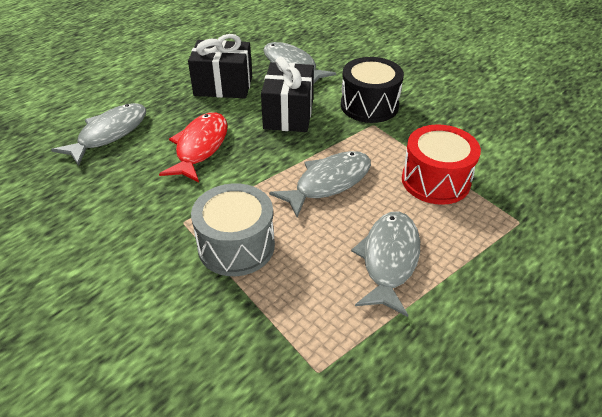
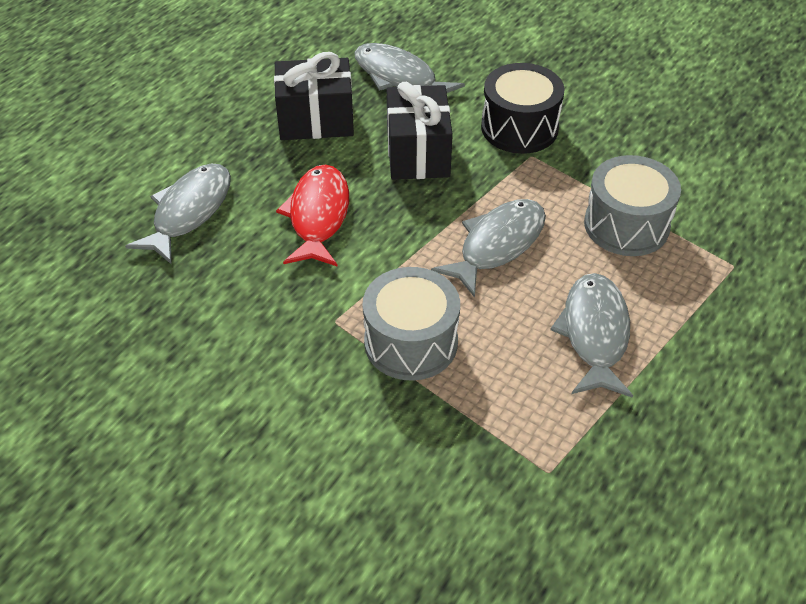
camera: 10 degrees left, 5 degrees up
(435, 181) = (626, 225): red drum -> grey drum

